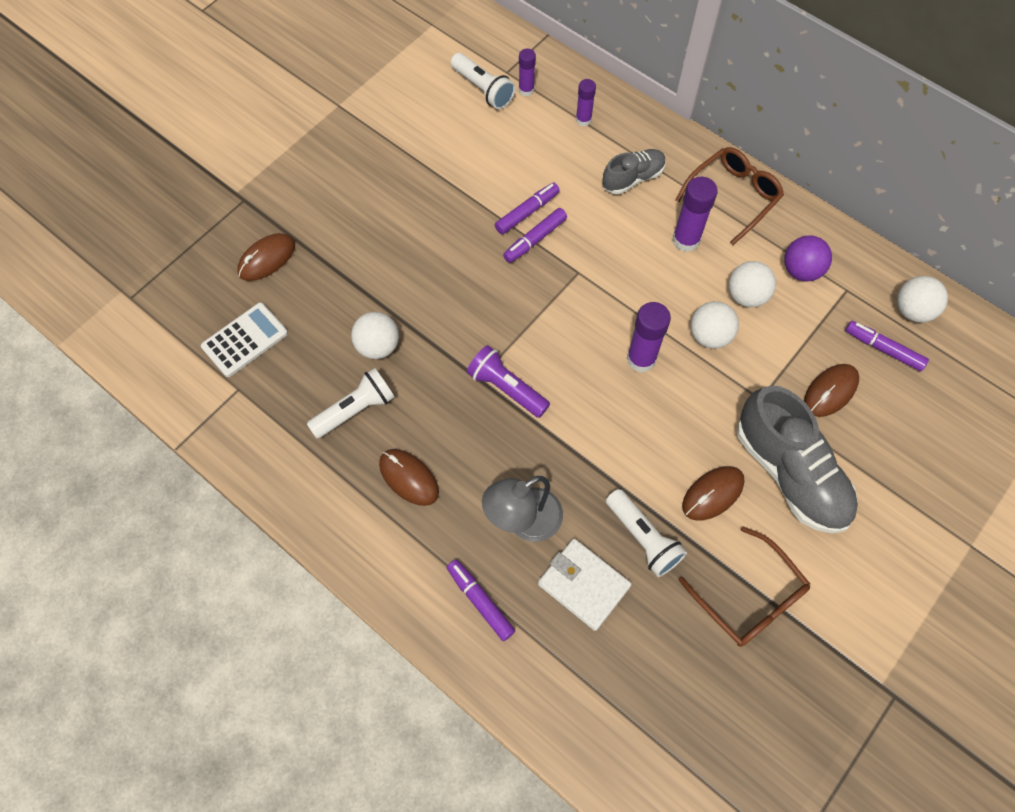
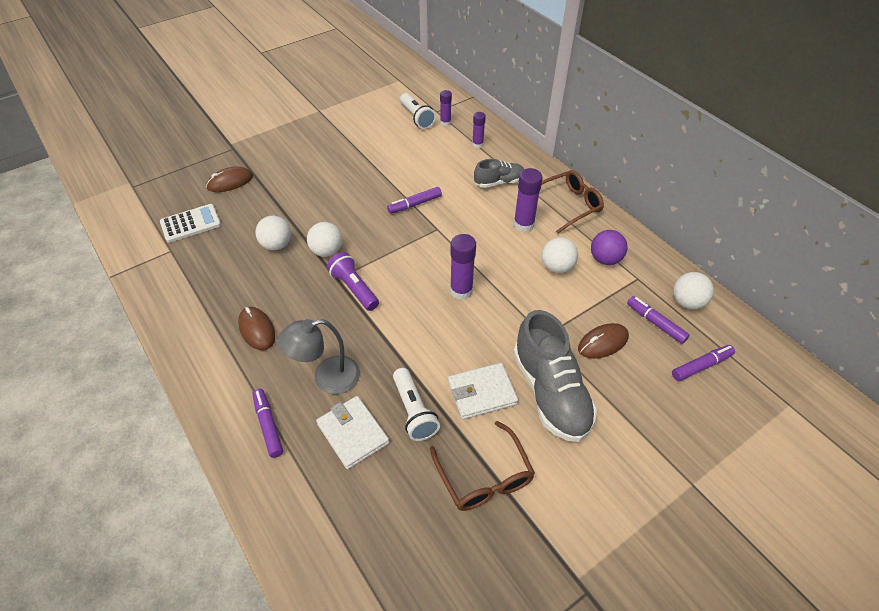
camera: 15 degrees right, 15 degrees down
(355, 410) = (241, 279): white flashlight -> none
(527, 212) = (416, 188): purple marker -> purple marker (701, 366)
(709, 336) = (519, 286): white ball -> white ball (327, 251)
(712, 494) = (482, 393): brown mouse -> white wallet

